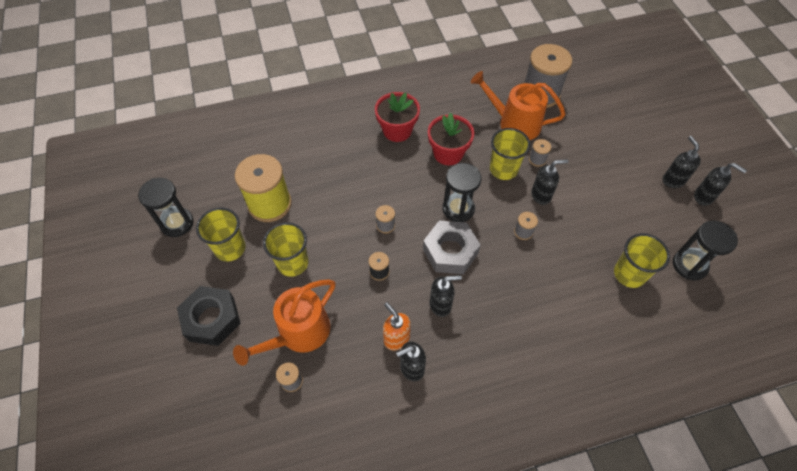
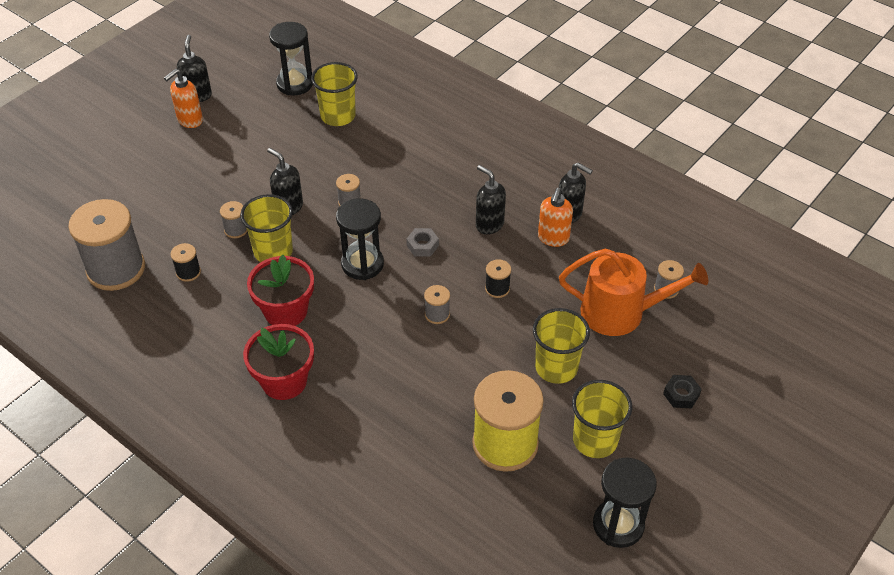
camera: 125 degrees left, 10 degrees down
(212, 319) = (681, 394): black nut -> black nut, size x0.47
(450, 251) = (422, 245): grey nut -> grey nut, size x0.47
(514, 123) = (188, 272): orange watering can -> black spool
(673, 180) = (189, 120): black soap dispenser -> orange soap dispenser

